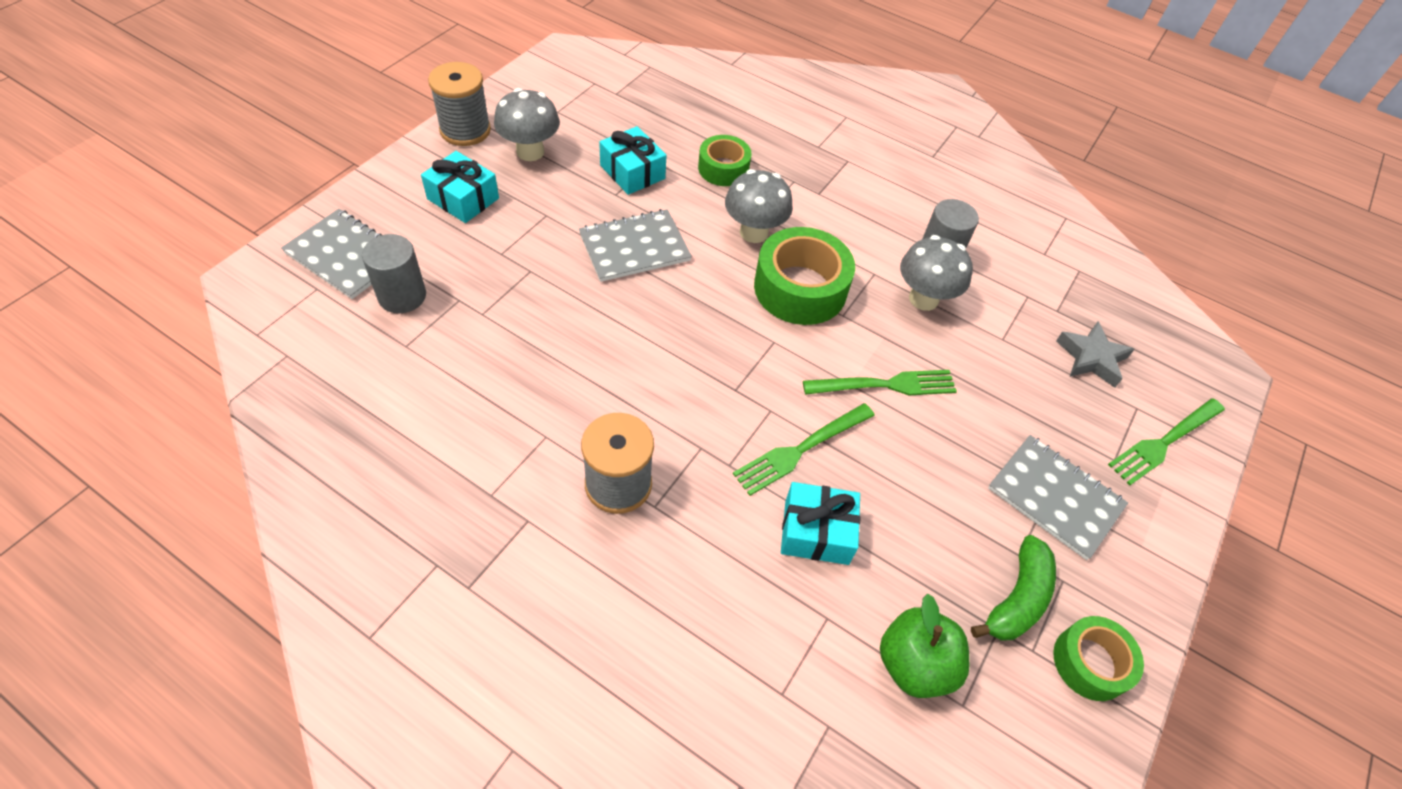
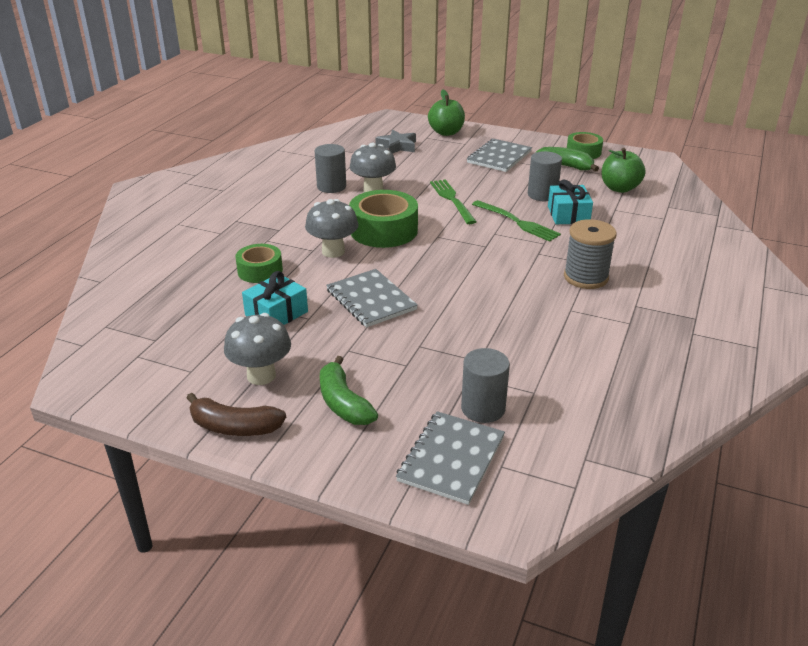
camera: 95 degrees left, 20 degrees down
(463, 199) = (343, 403): turquoise gift -> green banana
(465, 130) = (234, 427): grey spool -> brown banana
(894, 517) = (542, 195): none -> grey cylinder
(1164, 442) = (446, 132): green fork -> green apple

